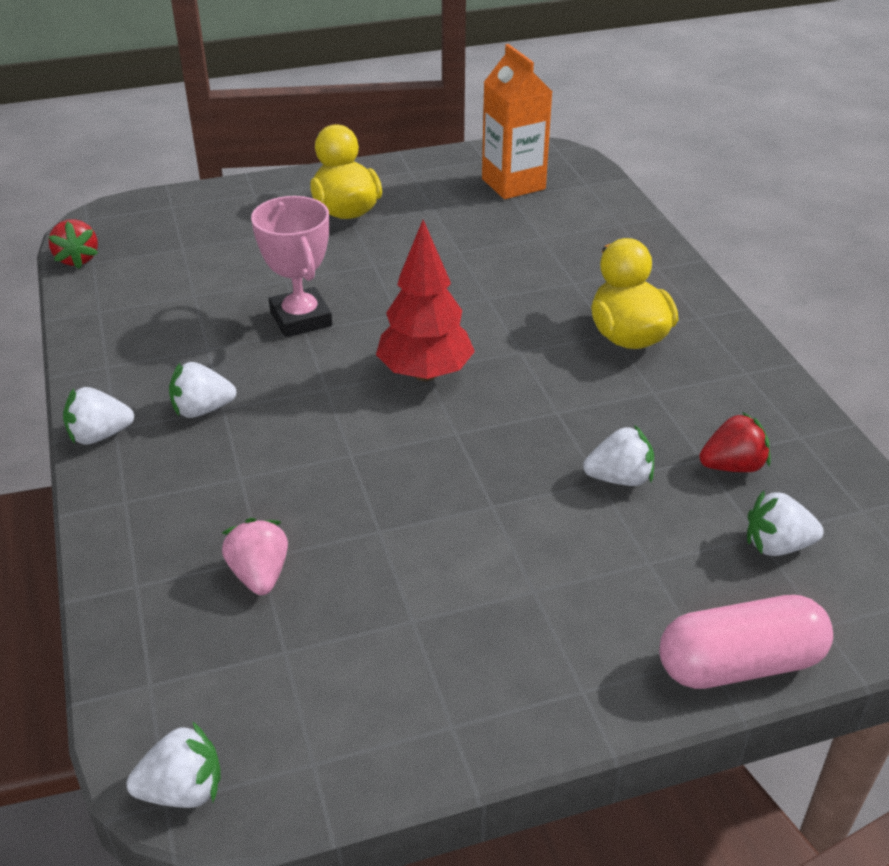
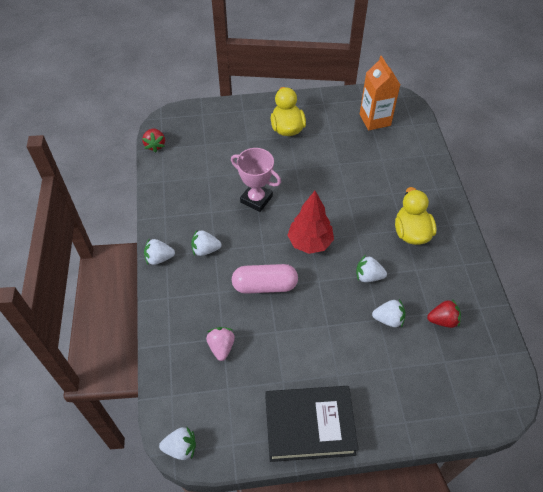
camera: 10 degrees right, 15 degrees up
(301, 319) = (256, 199): pink trophy -> pink trophy turned 45 degrees counterclockwise
(490, 696) = (309, 425): none -> black book
(739, 664) = (418, 428): pink capsule -> pink capsule (264, 285)
(776, 545) = (451, 368): white strawberry -> white strawberry (368, 276)

